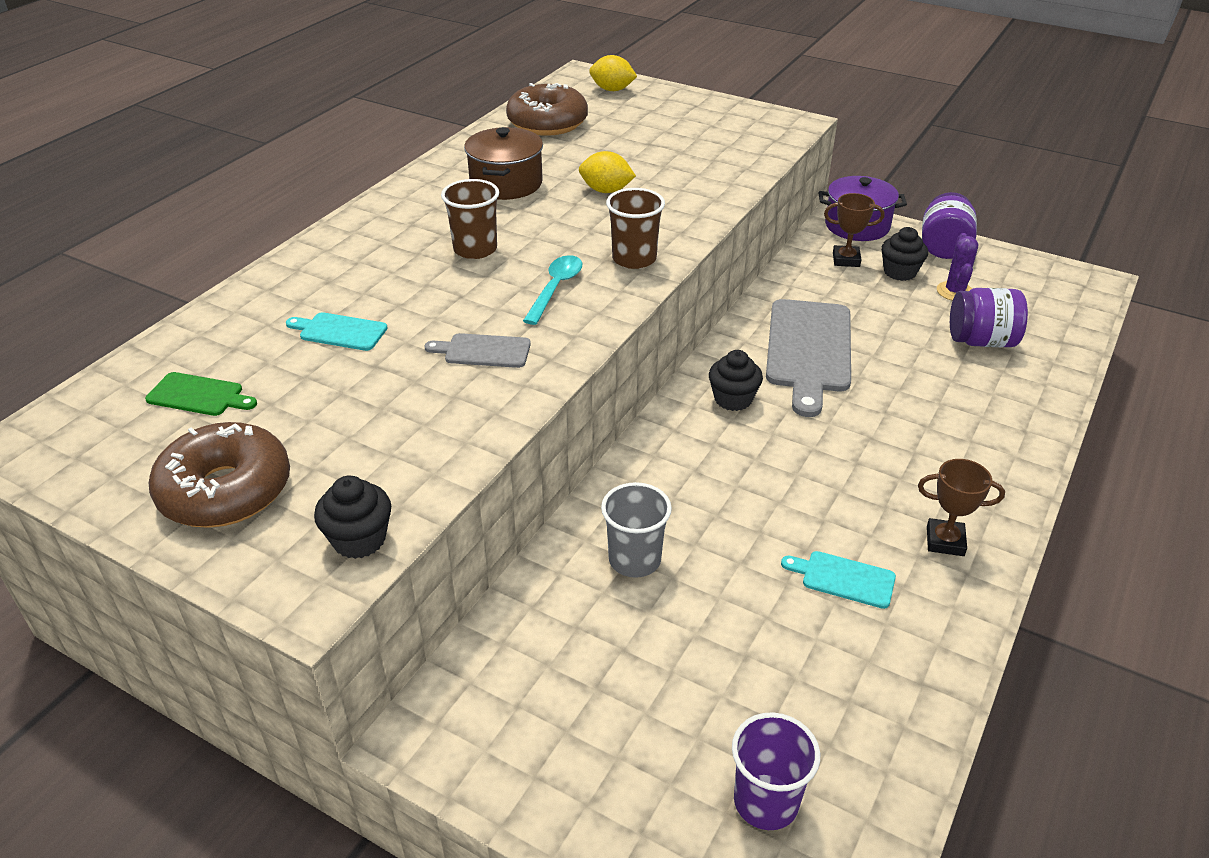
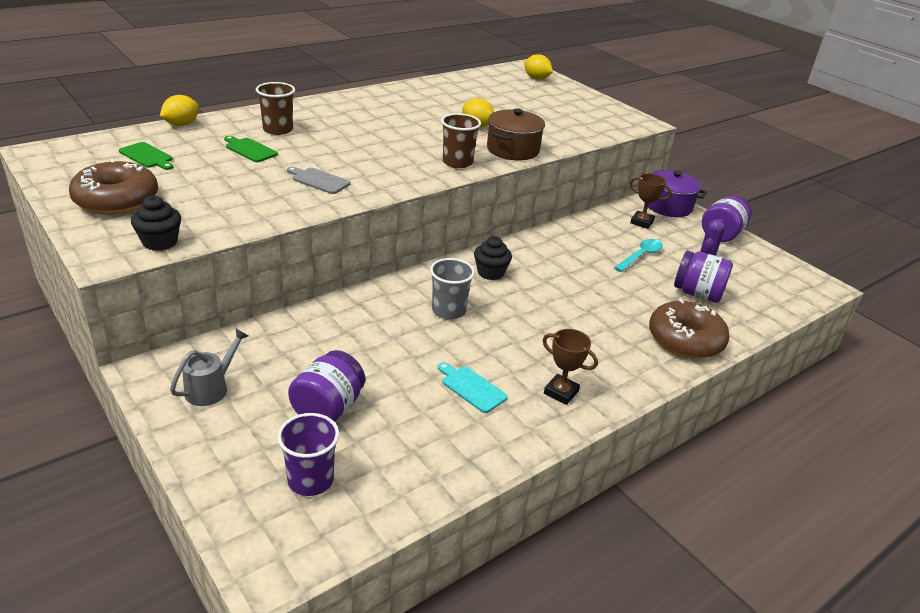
camera: 20 degrees right, 5 degrees down
(198, 320) = (181, 124): none -> yellow lemon
(339, 332) = (249, 149): turquoise cutting board -> green cutting board
(475, 249) = (366, 133): brown cup -> brown cup (278, 130)
(506, 183) = (419, 107): brown pot -> brown pot (512, 150)
(527, 723) = (211, 388): none -> grey watering can
(547, 123) = (477, 85): brown donut -> brown donut (685, 340)
(555, 288) = (393, 163): turquoise spoon -> turquoise spoon (640, 256)
(634, 560) = (349, 333): grey cup -> grey cup (448, 310)
(701, 686) = (328, 408): none -> purple jar
(809, 350) = (567, 262): grey cutting board -> none
(900, 272) = (674, 239): black cupcake -> none

